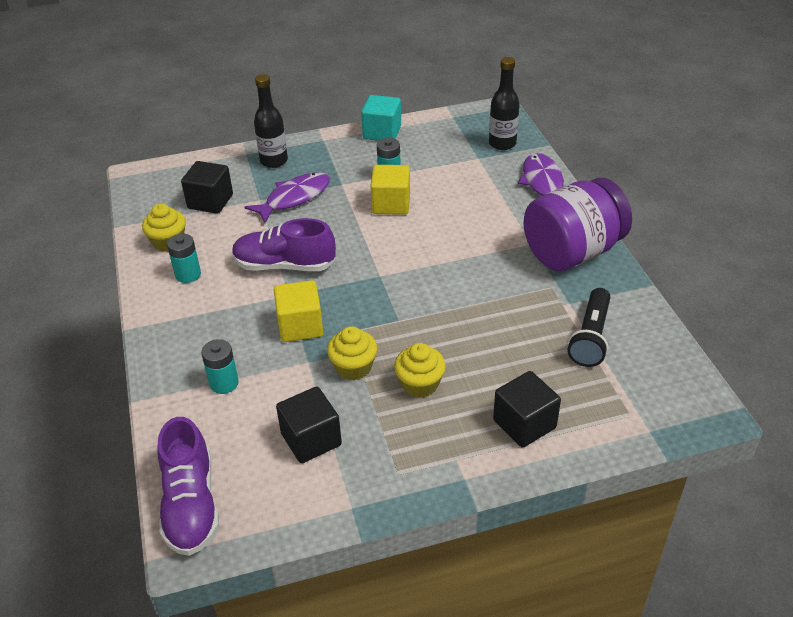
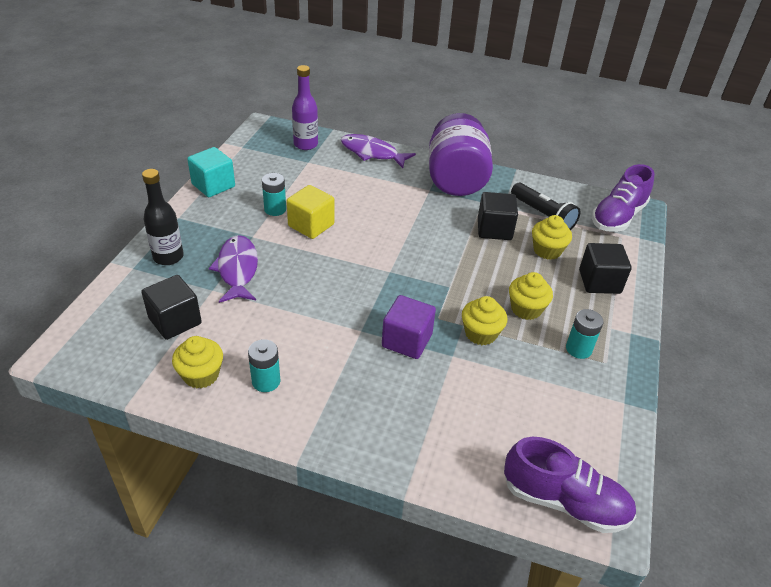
camera: 60 degrees left, 0 degrees up
(224, 383) = (435, 418): turquoise battery -> turquoise battery (578, 349)
(285, 265) = (321, 315): purple shoe -> purple shoe (617, 217)
(300, 326) = (407, 340): yellow cube -> purple cube
(311, 439) = (541, 393): black cube -> black cube (494, 229)
(502, 143) = (305, 144): black bottle -> purple bottle
(531, 364) = (547, 250): none -> yellow cupcake

